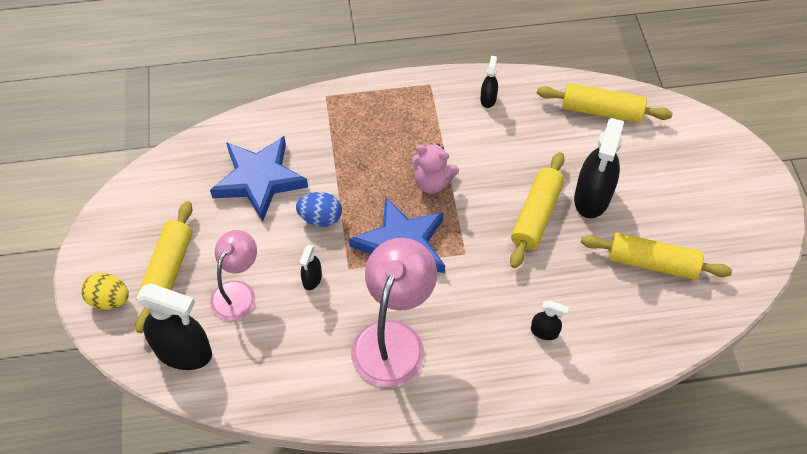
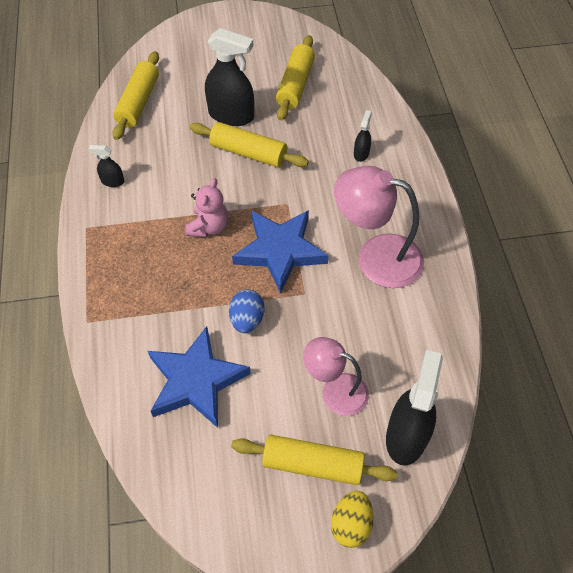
camera: 90 degrees left, 0 degrees up
(312, 279) = (317, 324): black spray bottle -> none

